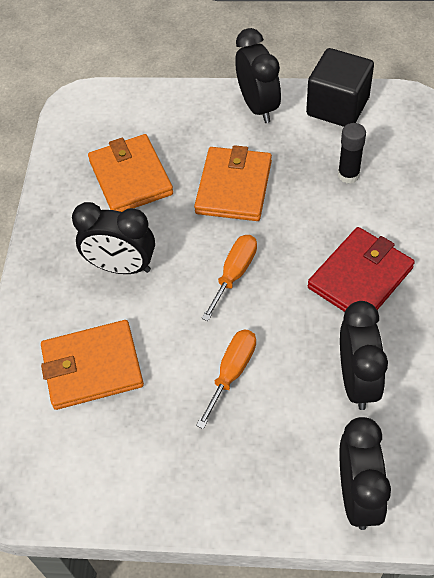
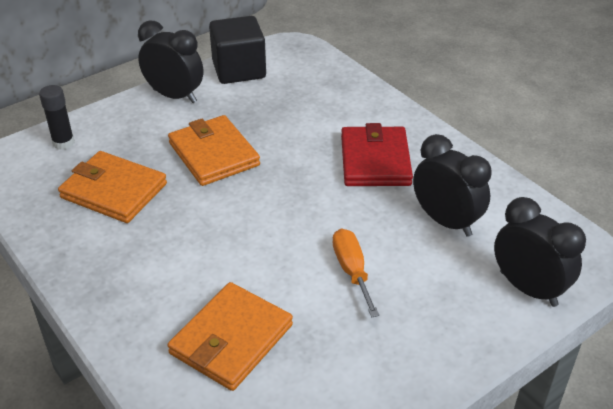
camera: 45 degrees left, 15 degrees down
(121, 267) = (176, 255): black clock -> none
(234, 274) = (279, 208): orange screwdriver -> none
(348, 175) = (294, 105): black glue stick -> black glue stick (63, 143)

